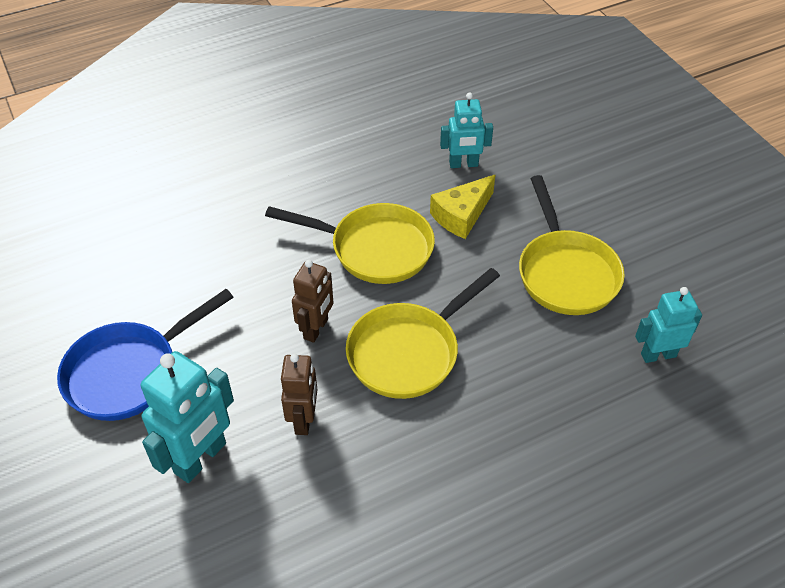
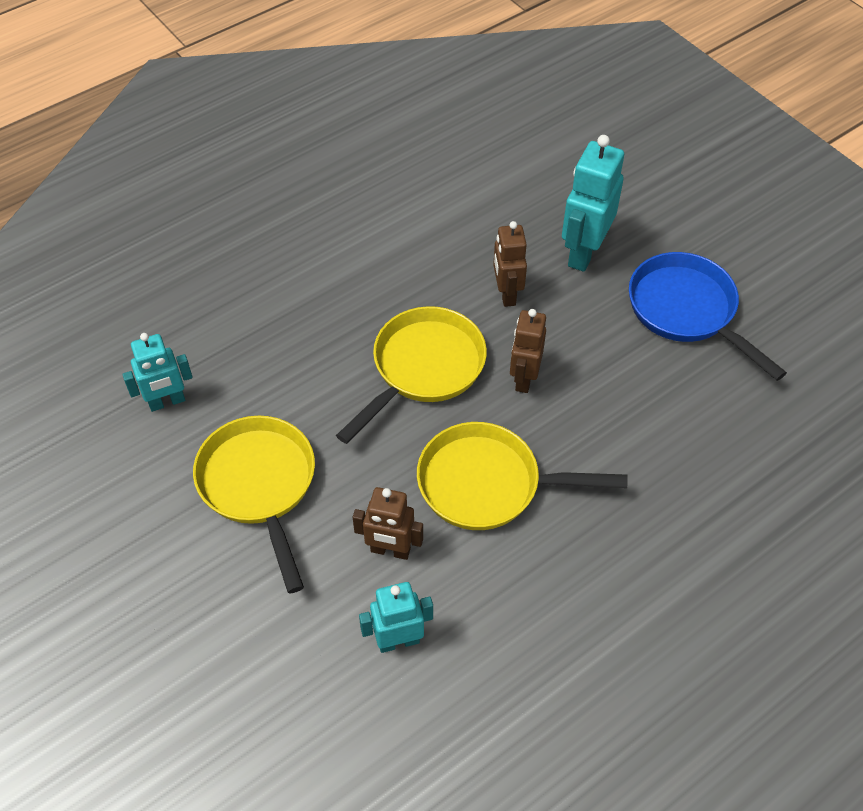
camera: 170 degrees right, 5 degrees up
(129, 372) = (686, 311): blue pan -> blue pan turned 75 degrees counterclockwise
(462, 215) = (390, 550): yellow cheese -> brown robot

